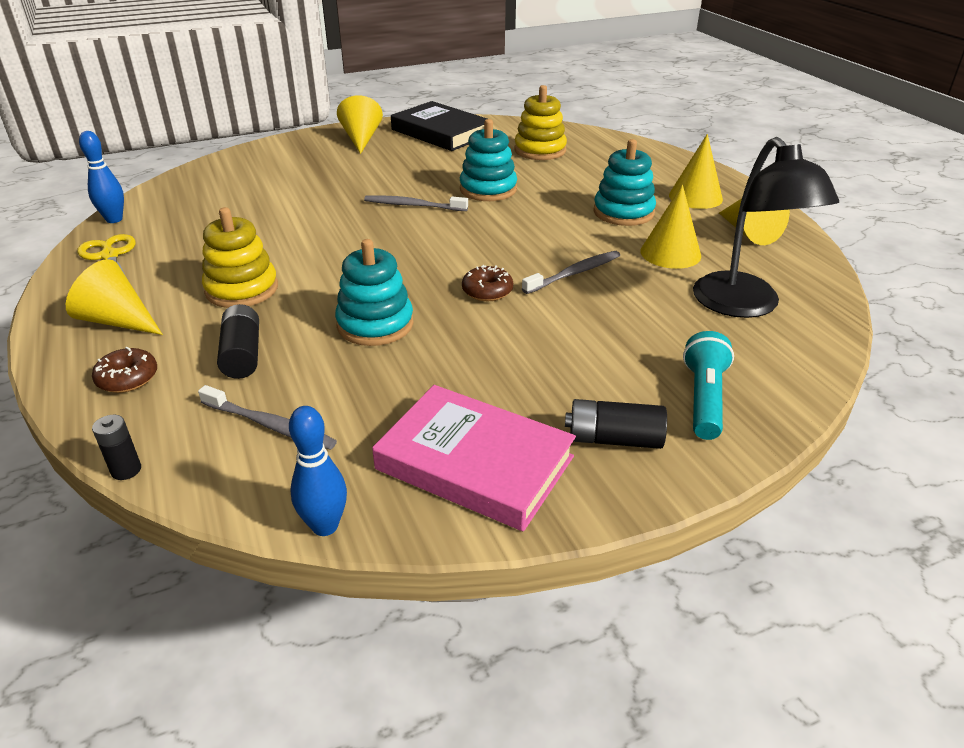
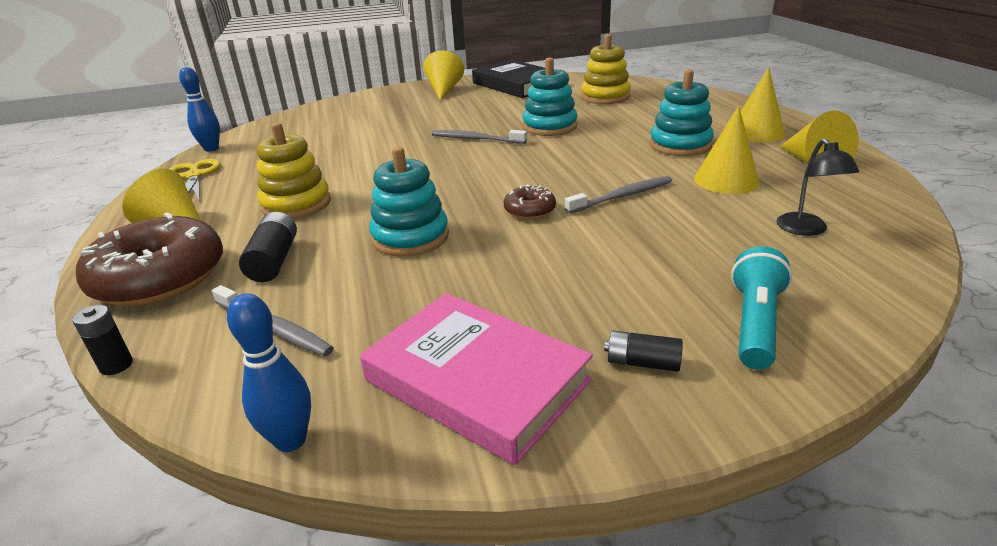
camera: 10 degrees right, 5 degrees down
(127, 378) = (160, 278): brown donut -> brown donut, size x2.18
(614, 439) = (642, 362): black battery -> black battery, size x0.66
(744, 306) = (806, 230): black lamp -> black lamp, size x0.51

